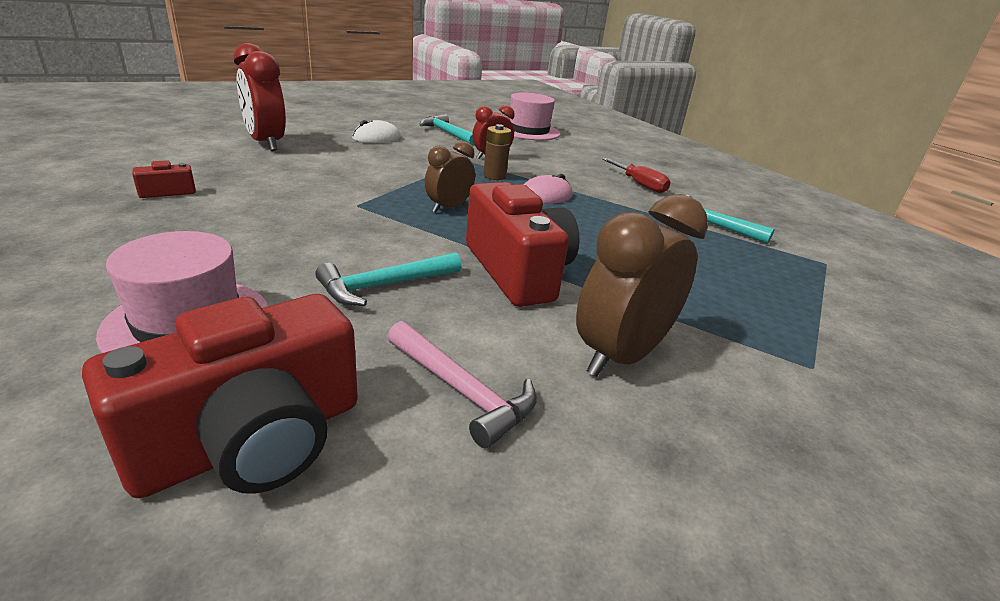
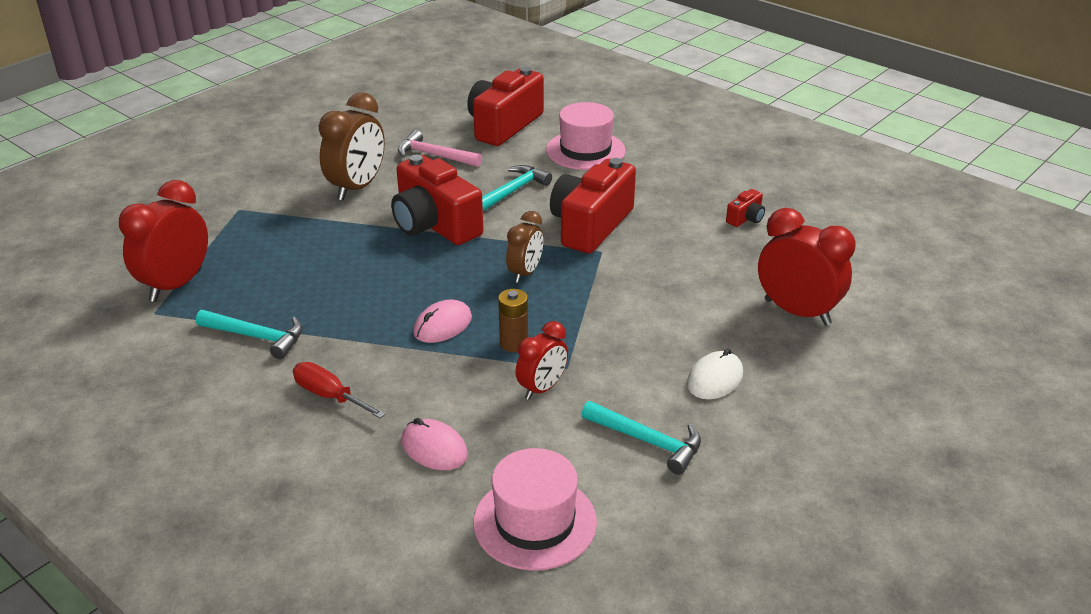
camera: 165 degrees right, 5 degrees up
(336, 225) = (590, 225): none -> red camera
(572, 155) = (434, 448): none -> pink mouse
(824, 282) = (176, 285): none -> red clock

